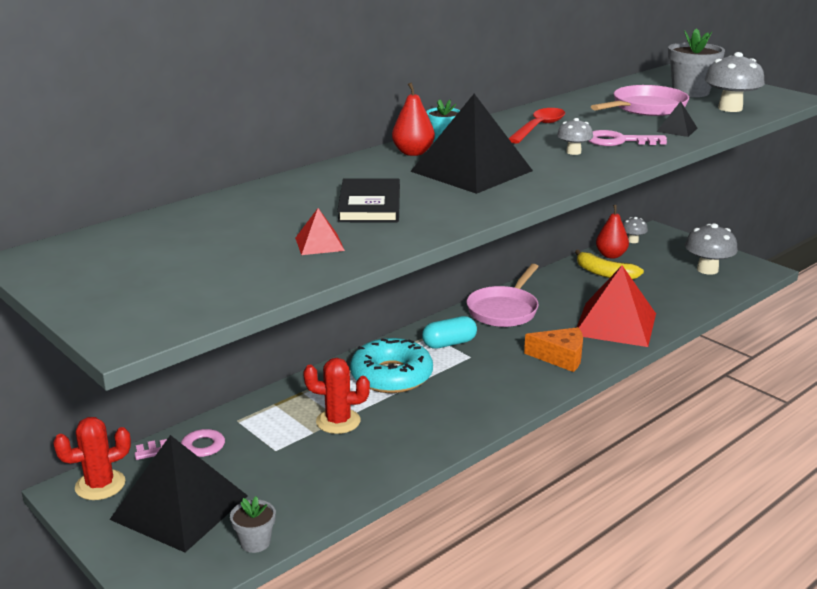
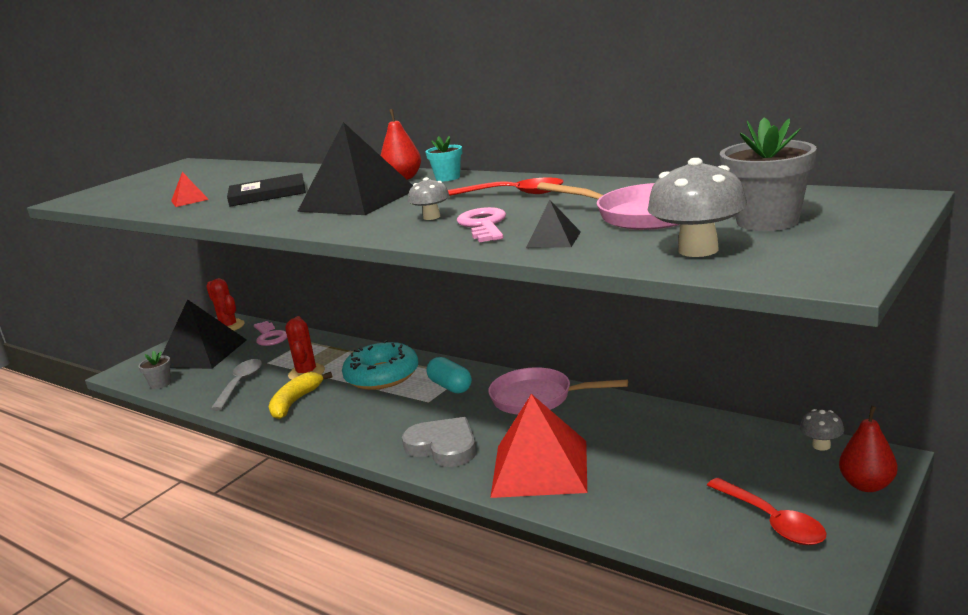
camera: 80 degrees right, 5 degrees down
(324, 470) = (240, 384): none -> grey spoon
(560, 357) = (443, 446): orange cheese -> grey heart
(604, 273) = (683, 440): yellow banana -> yellow banana (295, 402)
(611, 255) = (749, 436): red pear -> red pear (867, 485)
(707, 270) = (772, 521): grey mushroom -> red spoon

